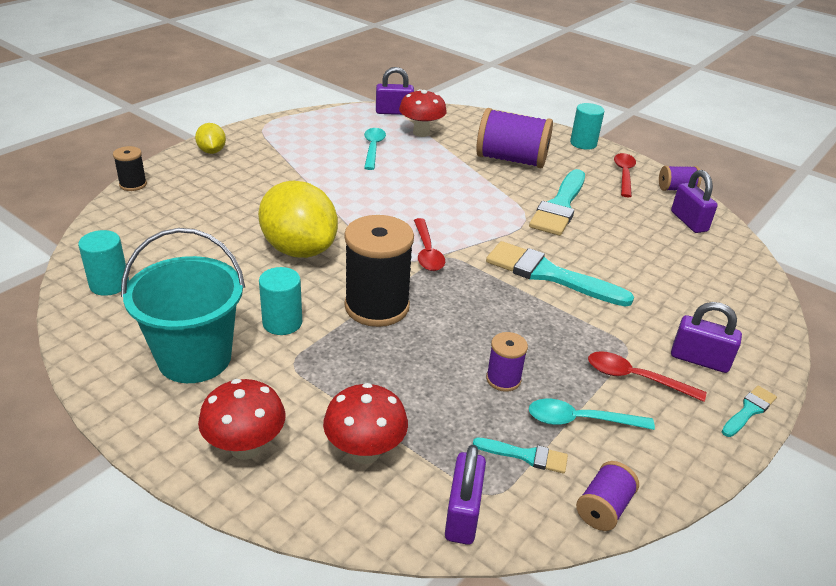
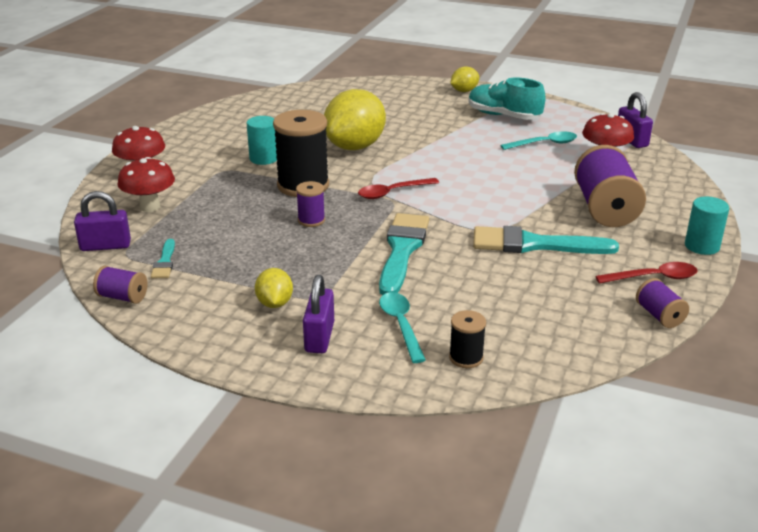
camera: 75 degrees right, 5 degrees down
(109, 284) = (271, 103): turquoise cylinder -> none
(133, 184) = (390, 81): black spool -> black spool (466, 358)
(195, 358) = (214, 142): turquoise bucket -> none
(295, 149) = (503, 116): none -> turquoise shoe
(503, 379) = (243, 245): purple spool -> purple spool (311, 220)
(580, 420) = (210, 281): turquoise spoon -> turquoise spoon (401, 325)
(635, 378) = (274, 303): red spoon -> yellow lemon
(689, 221) = (584, 326): purple padlock -> none
(749, 411) = (258, 366): turquoise brush -> none

